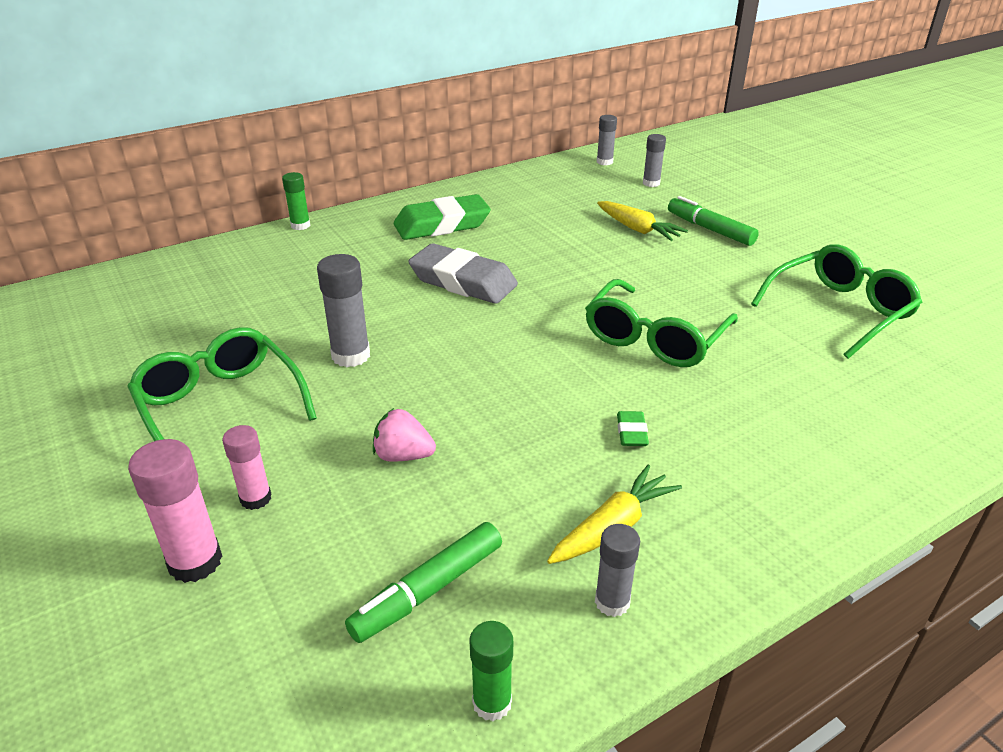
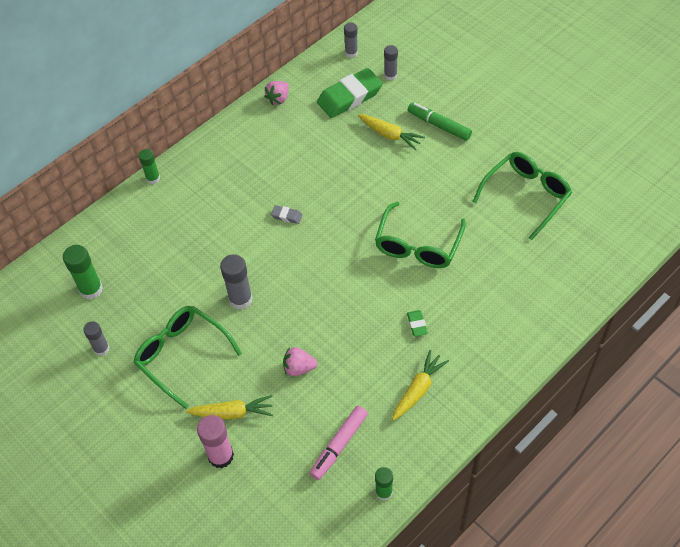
camera: 10 degrees left, 20 degrees up
(142, 312) = (91, 289): none -> green glue stick
(255, 498) = (232, 413): pink glue stick -> yellow carrot
(428, 590) = (339, 445): green marker -> pink marker
(442, 225) = (253, 157): green eraser -> green eraser (349, 97)
(463, 281) = (287, 216): grey eraser -> grey eraser, size x0.43
(497, 184) = (278, 99): none -> pink strawberry
(612, 602) = (425, 432): grey glue stick -> grey glue stick (101, 349)

